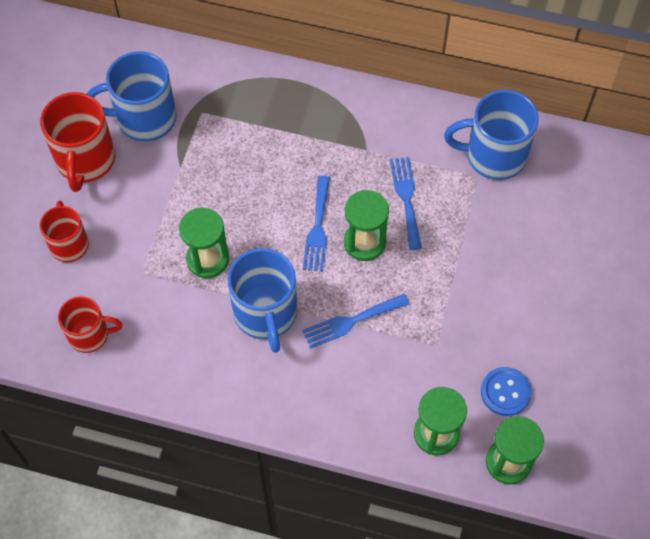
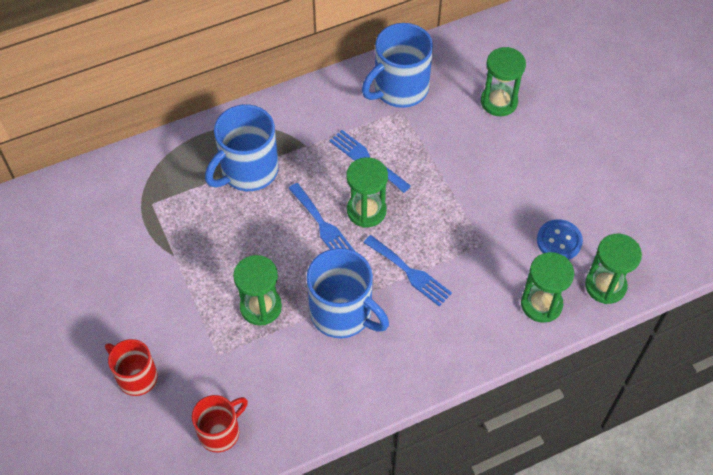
camera: 40 degrees left, 5 degrees down
(85, 161) = (89, 304): red mug -> none
(144, 118) = (108, 239): blue mug -> blue mug (248, 171)
(351, 321) = (410, 272): blue fork -> blue fork turned 75 degrees counterclockwise
(573, 229) = (499, 102): none -> green hourglass

